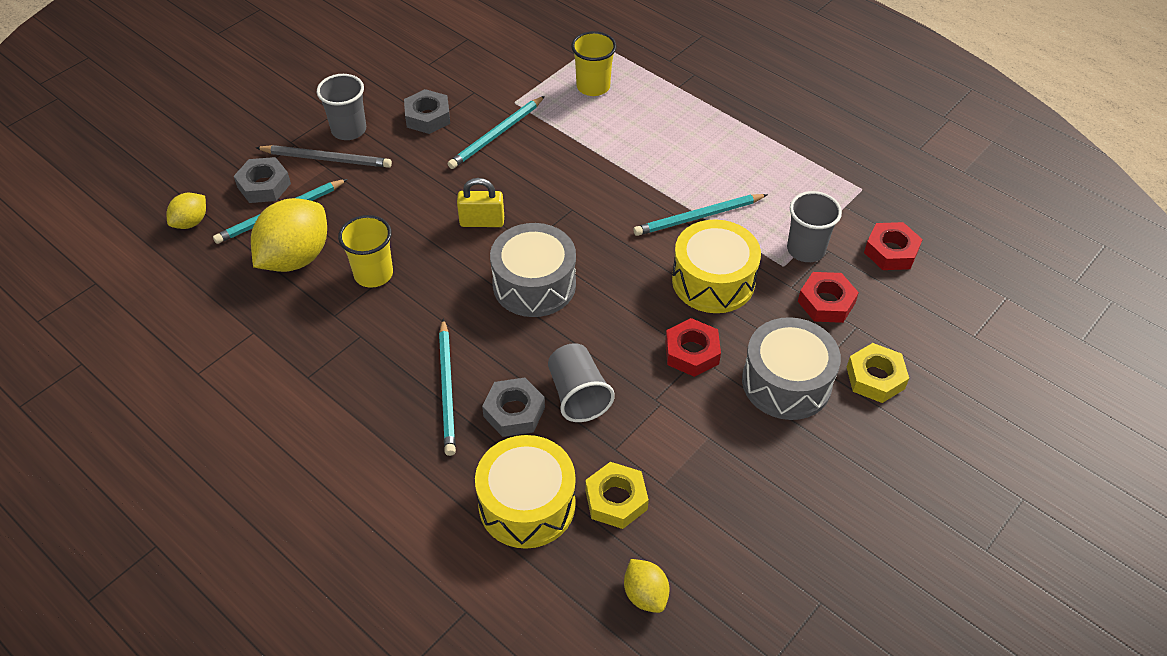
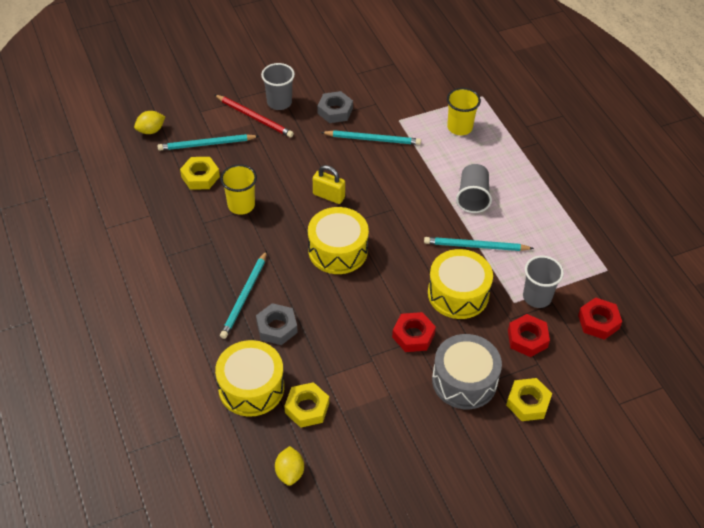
camera: 25 degrees right, 0 degrees up
(264, 185) = (206, 122): grey nut -> none
(295, 258) = (200, 177): yellow lemon -> yellow nut
(327, 159) = (254, 117): grey pencil -> red pencil
(496, 135) = (373, 139): turquoise pencil -> turquoise pencil turned 150 degrees counterclockwise
(534, 284) = (338, 250): grey drum -> yellow drum
(578, 395) = (323, 333): grey cup -> grey cup (472, 197)

